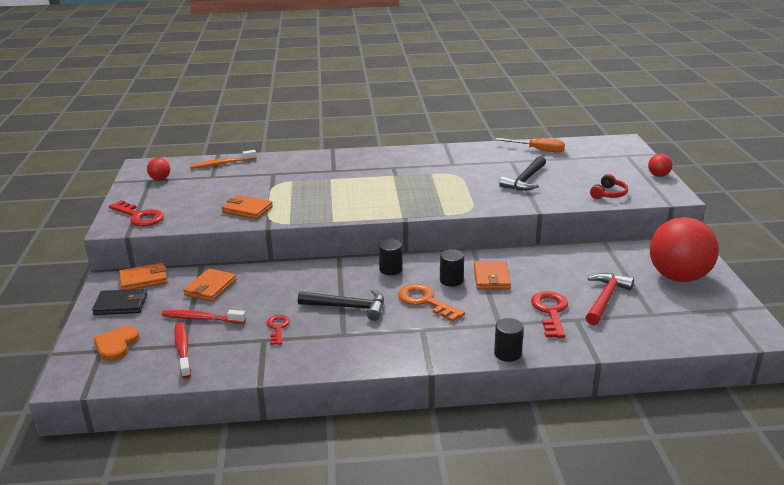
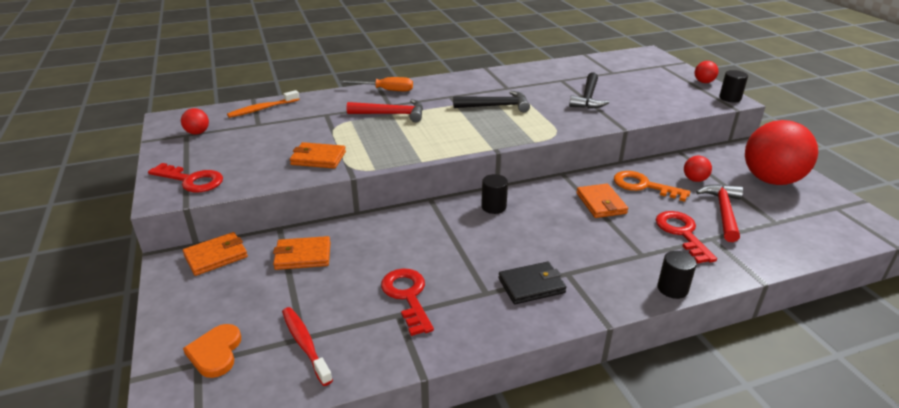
camera: 15 degrees left, 5 degrees up
(121, 305) = (200, 294): black wallet -> black wallet (531, 285)
(201, 319) = (310, 298): red toothbrush -> none
(210, 288) = (303, 256): orange wallet -> orange wallet turned 75 degrees clockwise
(278, 328) = (407, 296): red key -> red key, size x1.61
(330, 179) = (391, 114): none -> red hammer
(348, 307) = (473, 258): black hammer -> black hammer (496, 106)
(425, 301) = (551, 239): orange key -> orange key (643, 186)
(451, 280) = (563, 211): black cylinder -> black cylinder (730, 98)
(537, 150) = (578, 67): orange screwdriver -> orange screwdriver (385, 90)
(599, 268) = (694, 179): none -> red ball
(609, 194) = (674, 104): red headphones -> none

